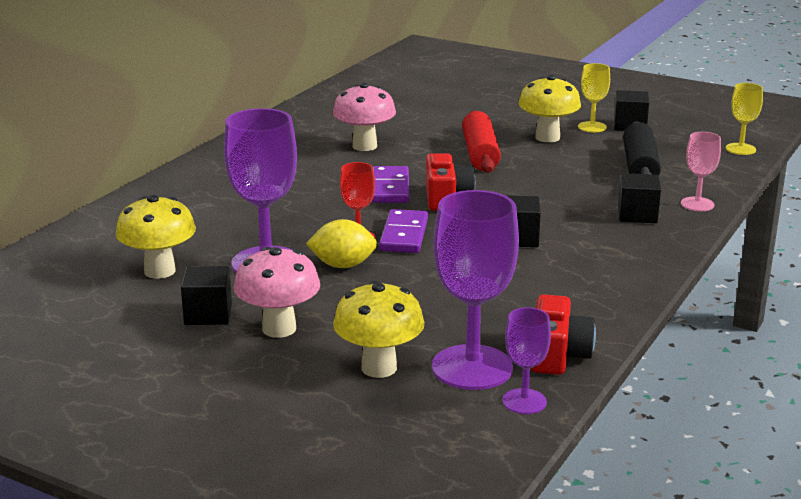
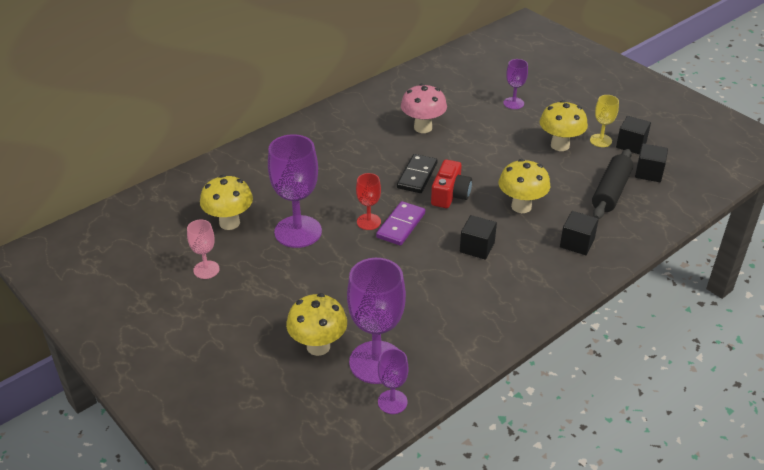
camera: 20 degrees right, 15 degrees up
(208, 314) = (239, 270): black cube -> black cube (649, 173)
(279, 329) = (275, 294): pink mushroom -> none
(343, 265) = (345, 245): yellow lemon -> none
(390, 188) = (417, 176): purple domino -> black domino
(462, 111) = (513, 103): none -> purple goblet
(480, 154) = (500, 153): red rolling pin -> none
(544, 194) = (521, 206): none -> yellow mushroom
(557, 355) = (438, 366): red camera -> none
(697, 204) = (629, 242): pink goblet -> pink goblet (206, 270)
(740, 149) = (702, 189): yellow goblet -> none

